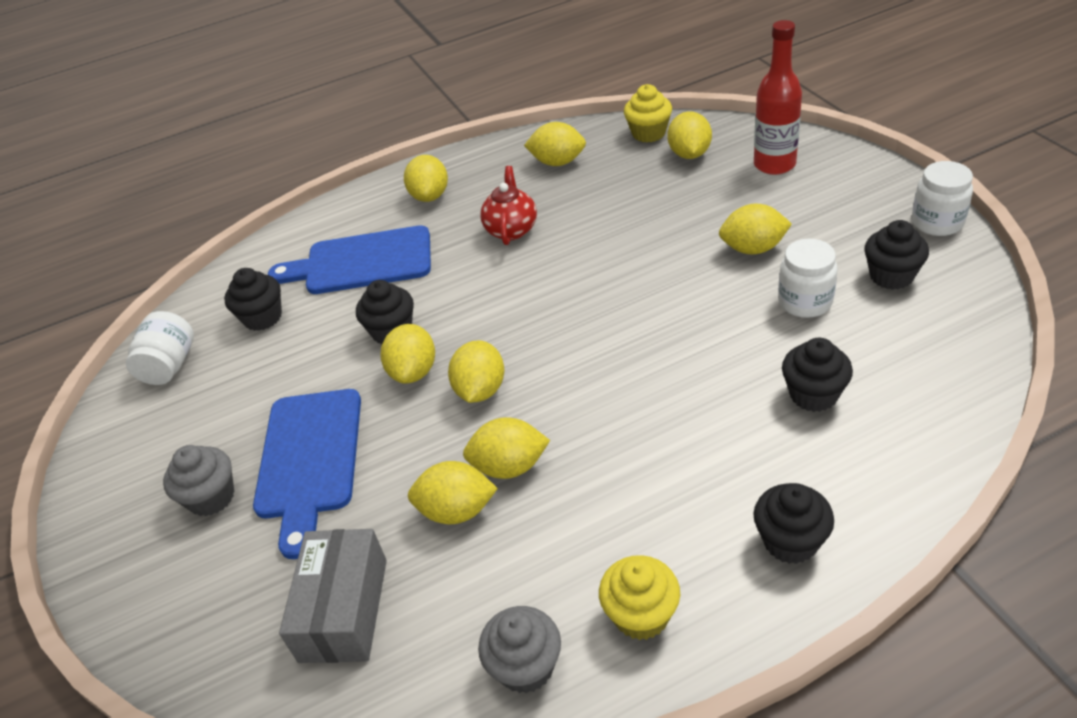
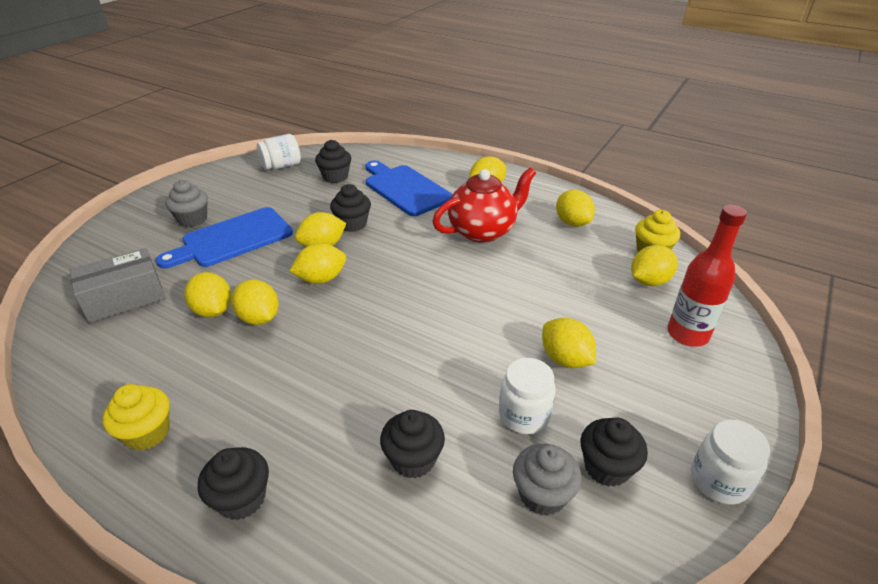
camera: 50 degrees right, 5 degrees down
(511, 229) = (483, 231): red teapot -> red teapot, size x1.57
(525, 666) = (94, 391): grey cupcake -> grey cupcake (542, 494)

